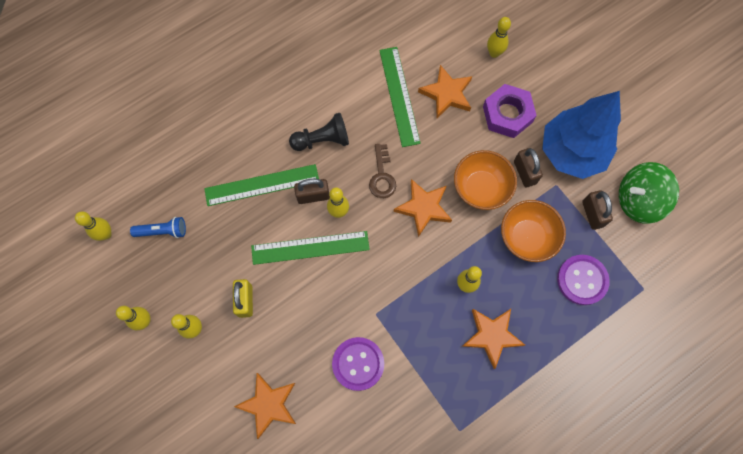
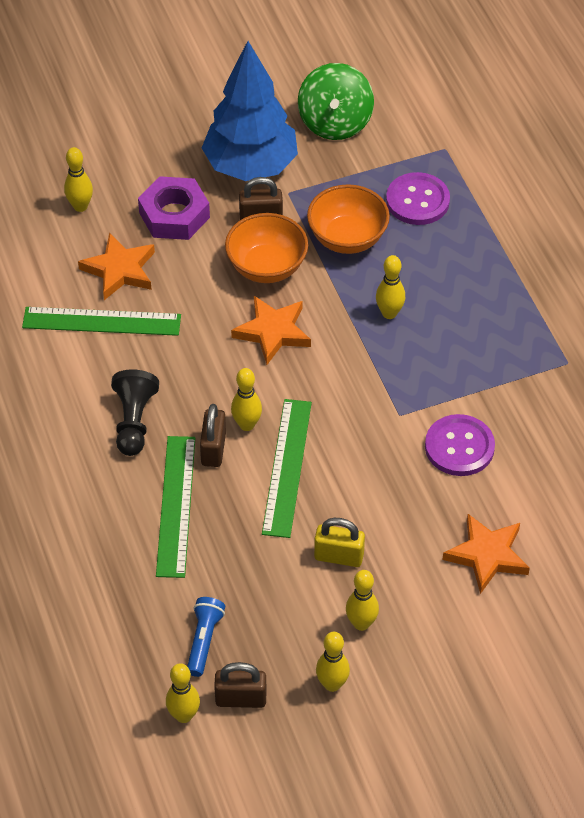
camera: 75 degrees left, 20 degrees down
(382, 176) = (212, 366): brown key -> none
(491, 336) = (461, 303): orange star -> none
(592, 214) = (338, 169): brown padlock -> brown padlock (241, 699)

